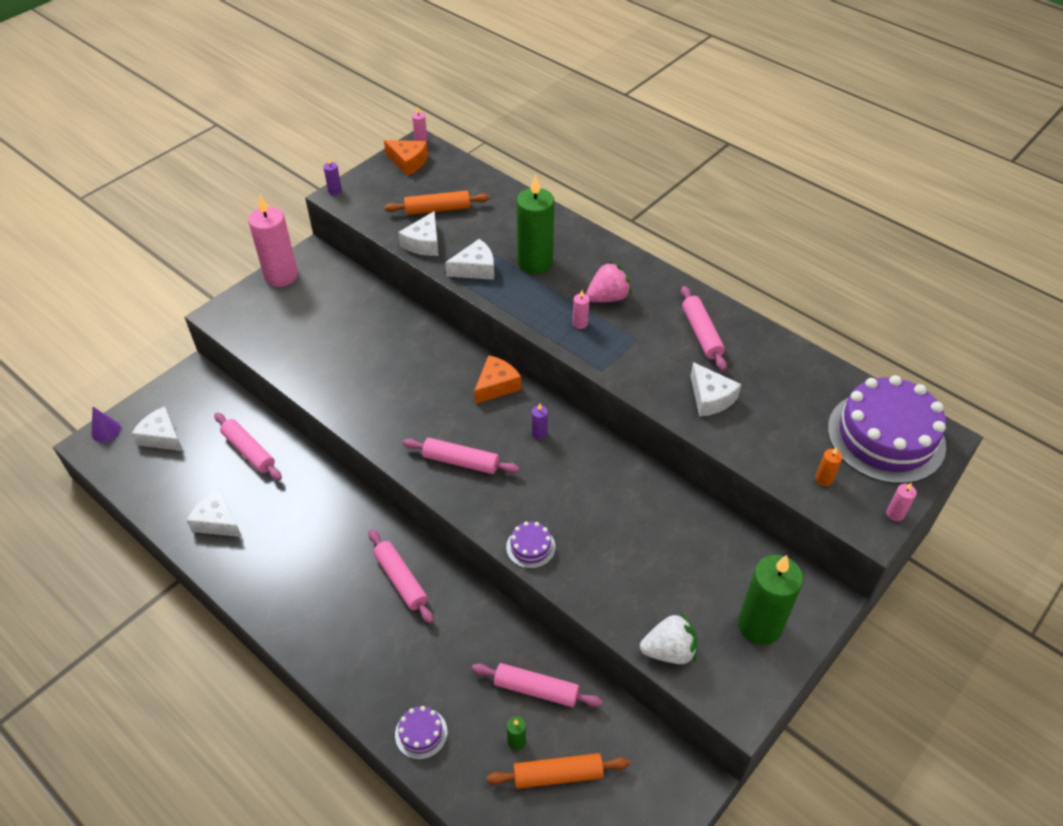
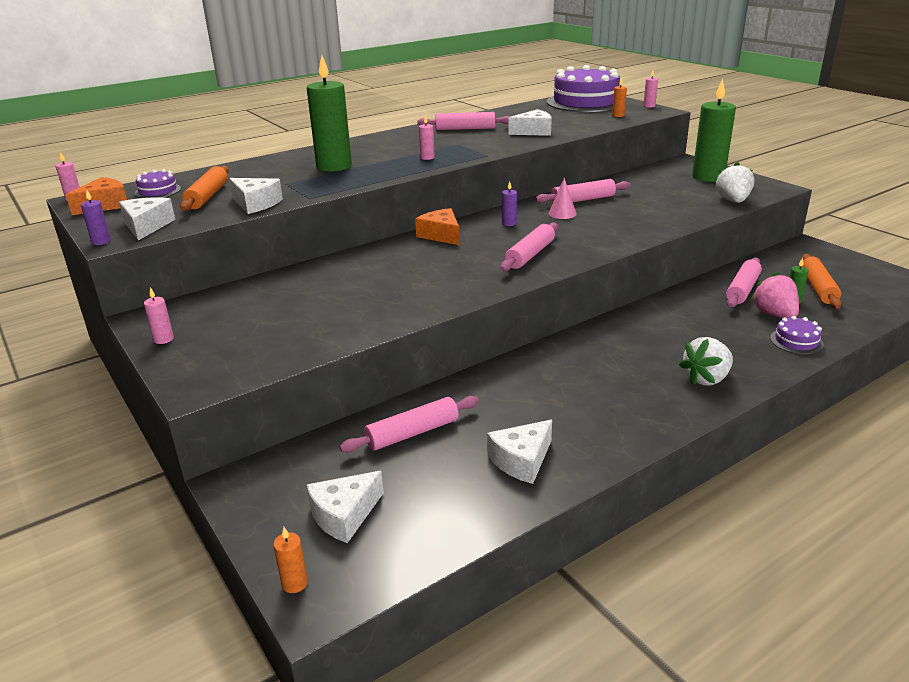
camera: 75 degrees left, 20 degrees down
(106, 431) = (294, 583): purple cone -> orange candle
(281, 276) = (163, 339): pink candle -> pink candle, size x0.41
(339, 646) = (706, 379): none -> white strawberry
(401, 580) = (627, 341): pink rolling pin -> pink rolling pin (583, 200)
(475, 269) = (319, 186): white cheese -> white cheese (146, 226)
(530, 547) = (635, 235): purple cake -> purple cake (158, 191)
(579, 476) = (562, 213): none -> pink cone
(607, 297) = (403, 148): pink strawberry -> pink strawberry (774, 314)

